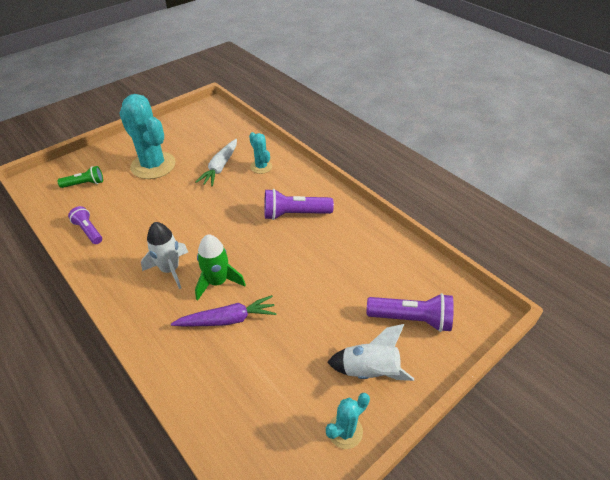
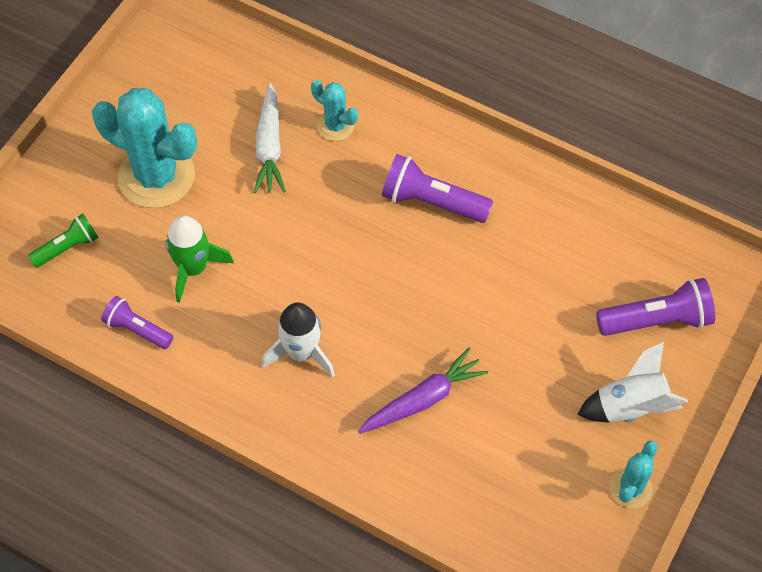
camera: 20 degrees left, 15 degrees up
(217, 282) = (379, 349): green rocket -> green rocket (193, 268)
(295, 214) = (432, 202): purple flashlight -> purple flashlight turned 45 degrees clockwise

